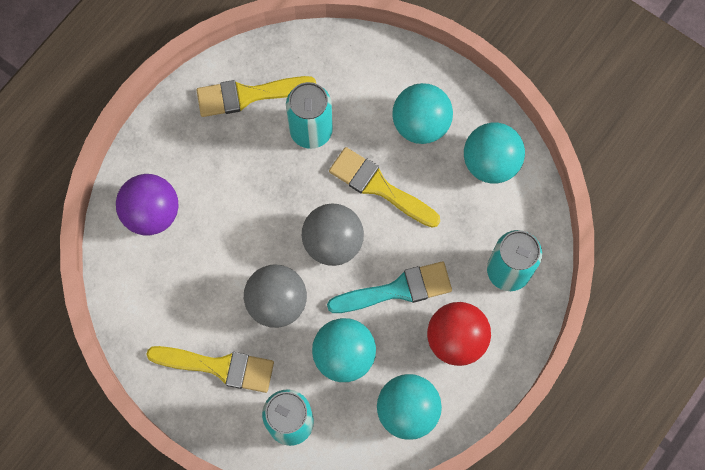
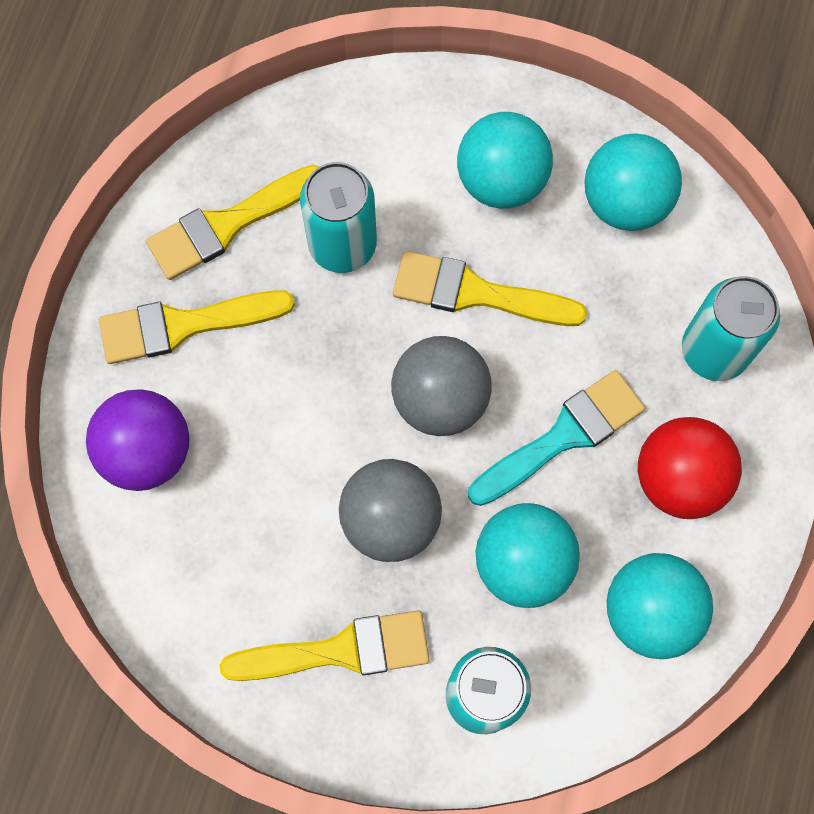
camera: 20 degrees left, 0 degrees up
(200, 146) = (184, 325): none -> yellow brush

